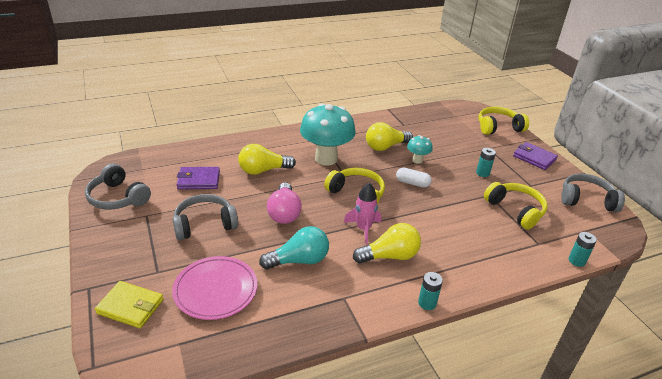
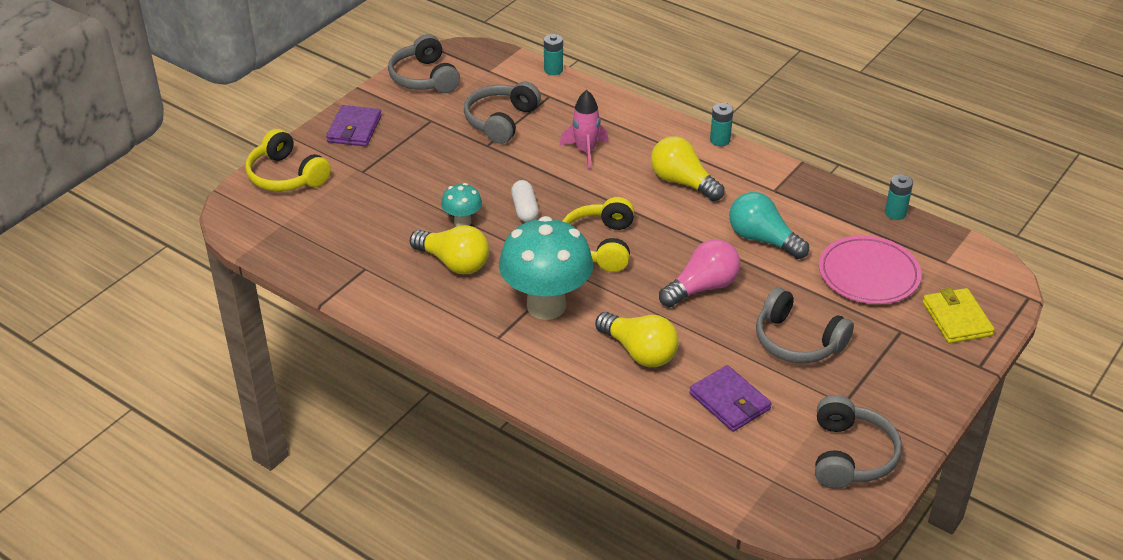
camera: 120 degrees left, 5 degrees up
(363, 229) = (659, 215): pink rocket -> pink rocket (585, 151)
(482, 173) = (439, 161): turquoise battery -> turquoise battery (895, 213)
(515, 210) = (501, 121): yellow headphones -> grey headphones

